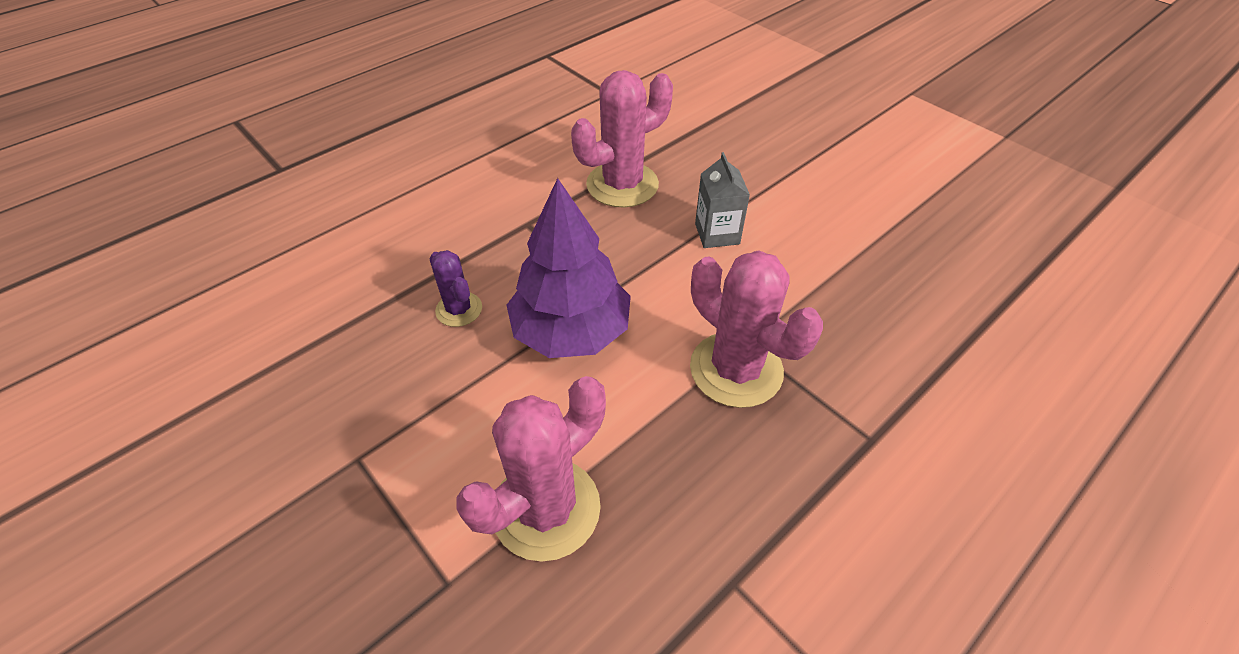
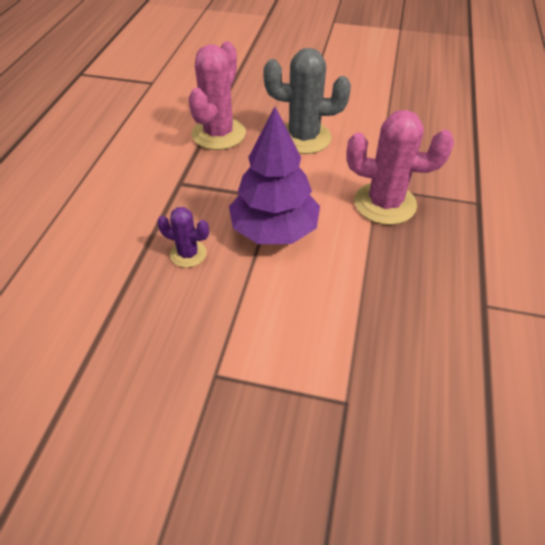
camera: 35 degrees left, 0 degrees up
(546, 508) = (359, 329): pink cactus -> none
(717, 234) = (304, 138): grey carton -> grey cactus

